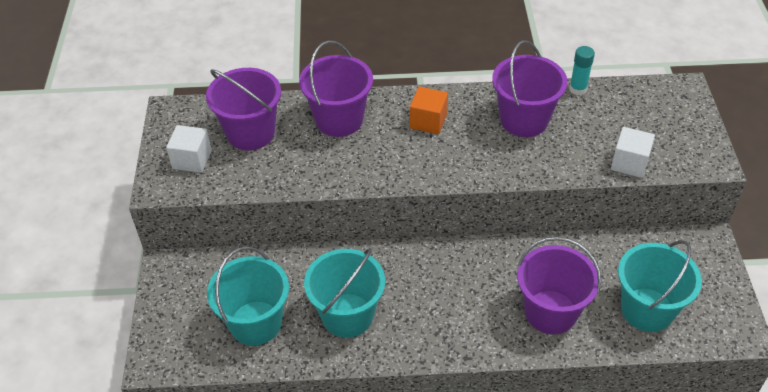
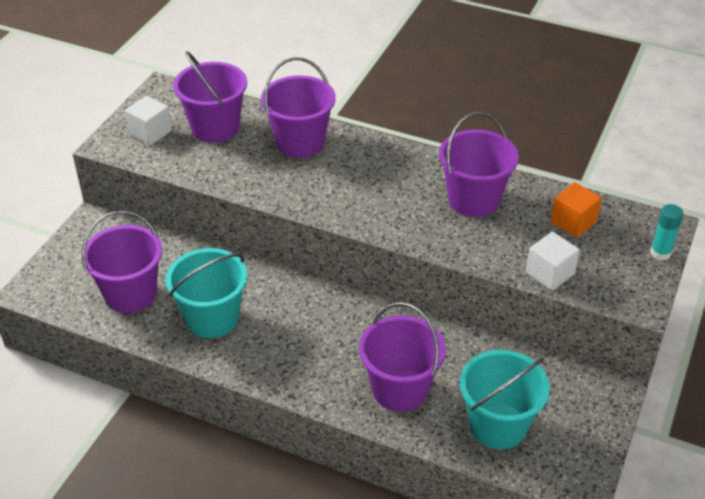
camera: 25 degrees right, 5 degrees down
(255, 323) = (130, 294): turquoise bucket -> purple bucket
(428, 121) = (380, 170): orange cube -> orange cube (573, 222)
(578, 89) = (550, 190): turquoise glue stick -> turquoise glue stick (660, 253)

